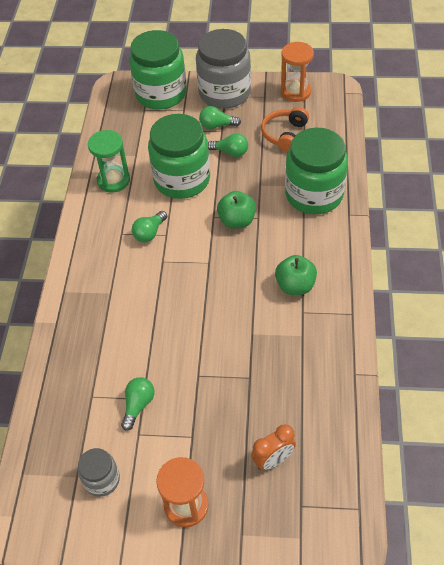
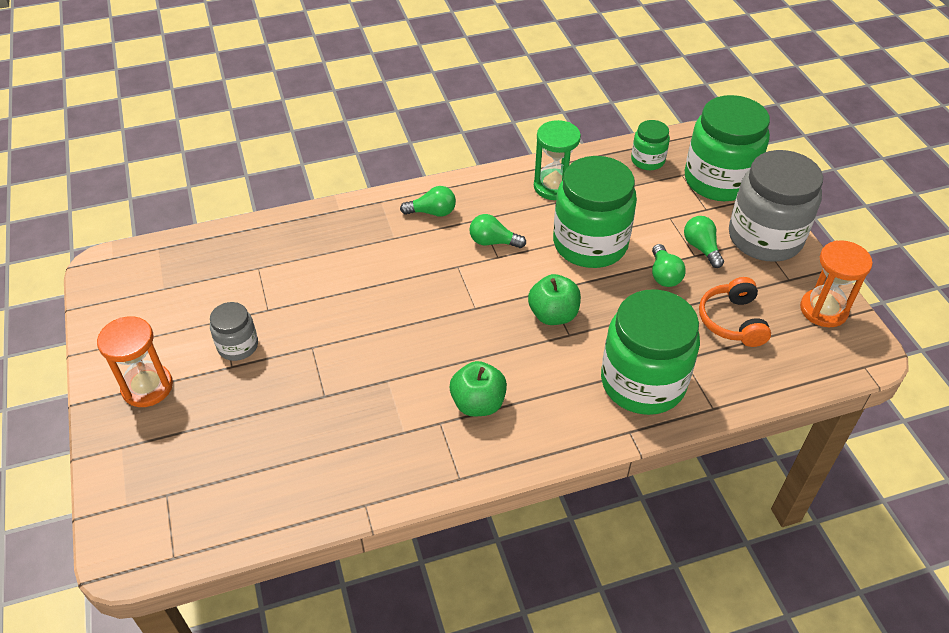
camera: 65 degrees right, 5 degrees down
(102, 480) = (164, 309): grey jar -> grey jar (238, 346)
(119, 121) = (647, 160): none -> green jar
(138, 405) = (258, 308): green light bulb -> green light bulb (432, 212)
(273, 460) = (220, 450): orange clock -> none
(285, 135) = (732, 321): orange headphones -> orange headphones turned 90 degrees counterclockwise

